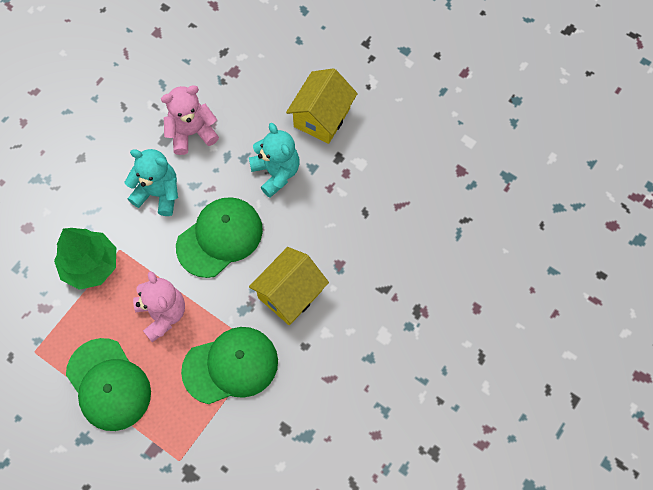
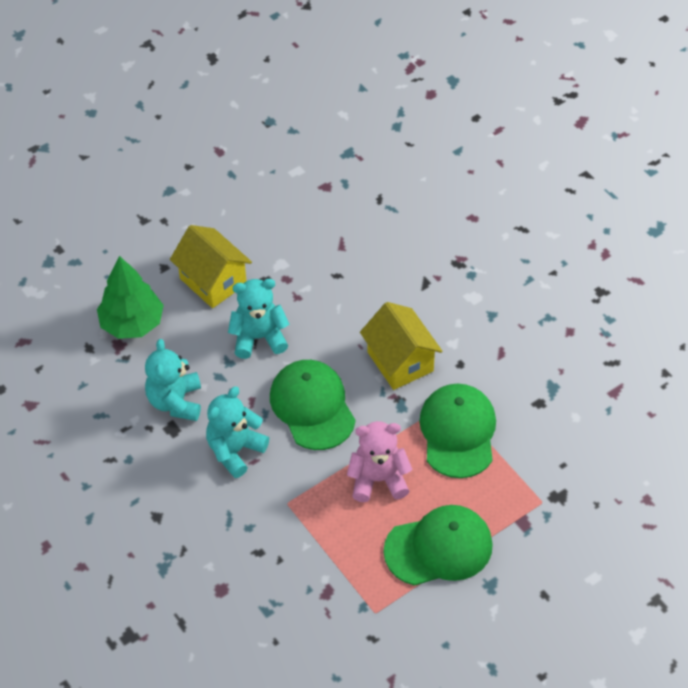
camera: 70 degrees left, 15 degrees down
(90, 265) = (294, 535): green tree -> green tree (132, 324)
(191, 133) = (175, 402): pink teddy bear -> turquoise teddy bear

